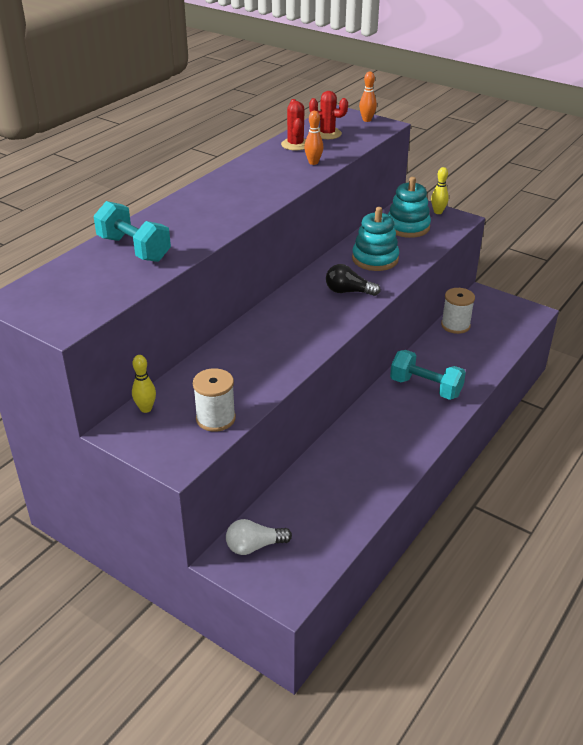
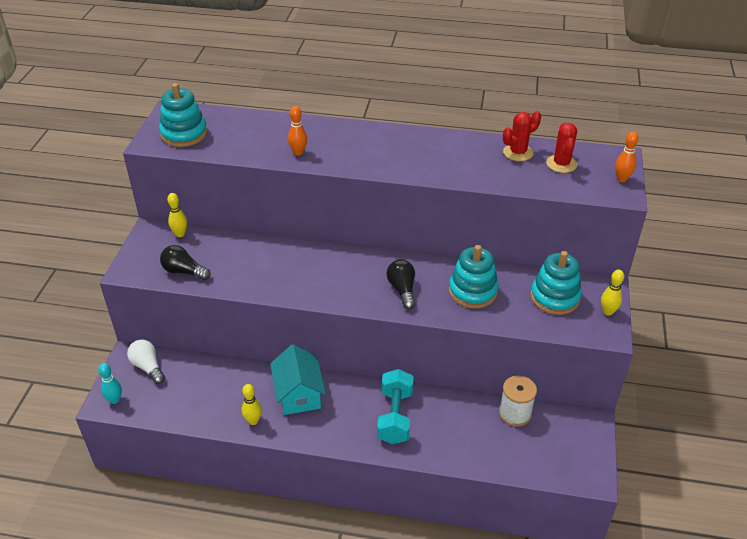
camera: 65 degrees right, 5 degrees up
(73, 300) = (184, 134): none -> turquoise stacking toy
(134, 249) = (267, 134): turquoise dumbbell -> none
(215, 418) = (184, 271): white spool -> black light bulb
(288, 587) = (115, 400): none -> turquoise bowling pin
(313, 162) = (489, 173): orange bowling pin -> orange bowling pin (298, 152)
(365, 439) = (299, 394): none -> turquoise house
(382, 479) = (253, 421): none -> yellow bowling pin

